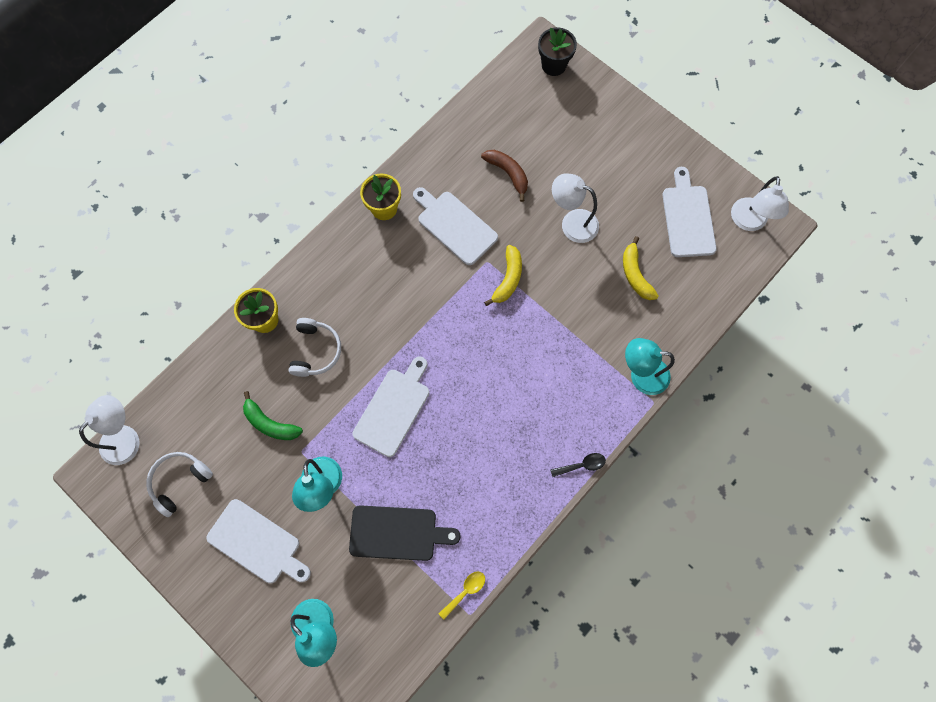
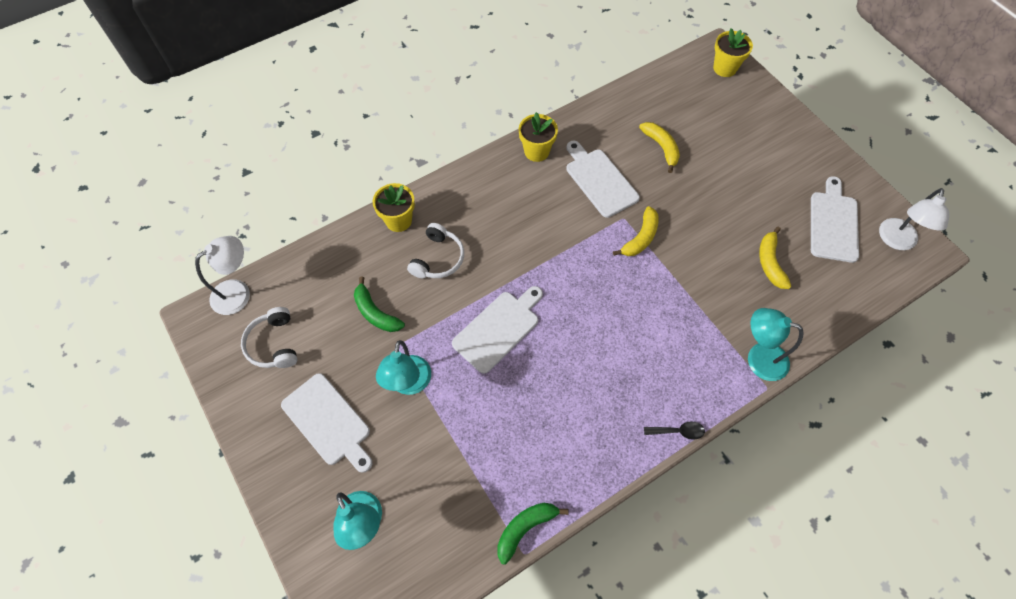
camera: 15 degrees right, 10 degrees down
(179, 481) = (273, 344): white headphones -> white headphones turned 75 degrees counterclockwise
(397, 533) = (470, 449): black cutting board -> none
(465, 591) = (525, 528): yellow spoon -> green banana
(508, 174) = (661, 147): brown banana -> yellow banana
(553, 65) = (724, 68): black flower pot -> yellow flower pot
(572, 223) = (715, 203): white lamp -> none

